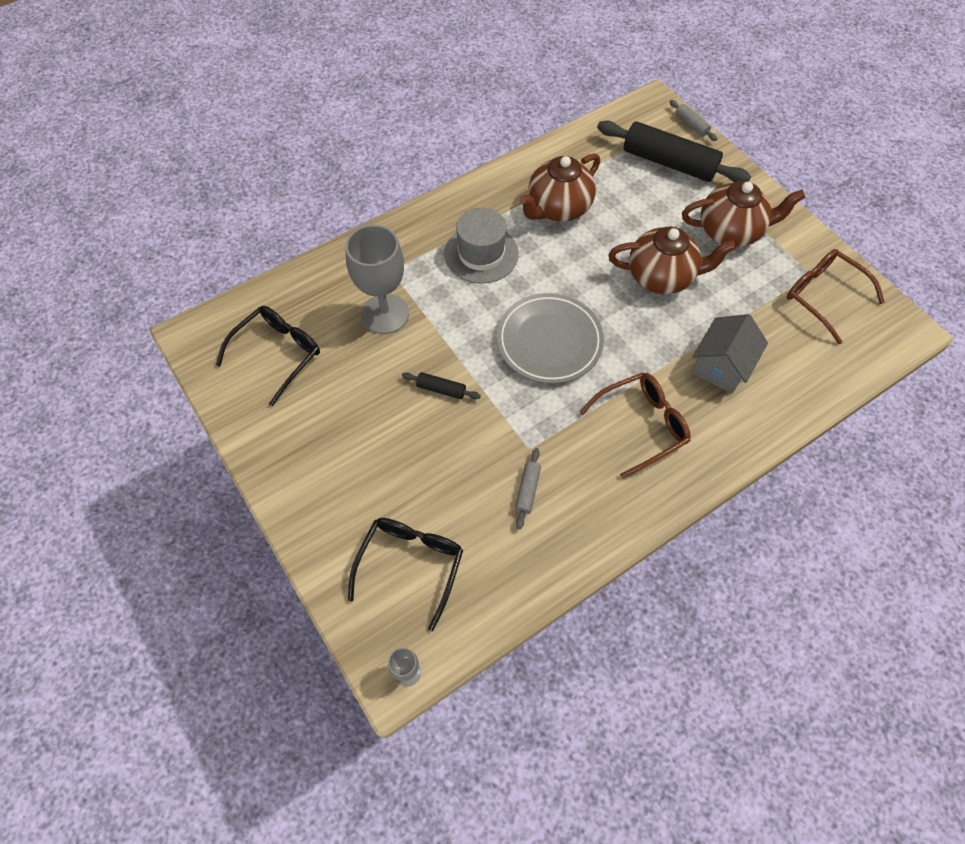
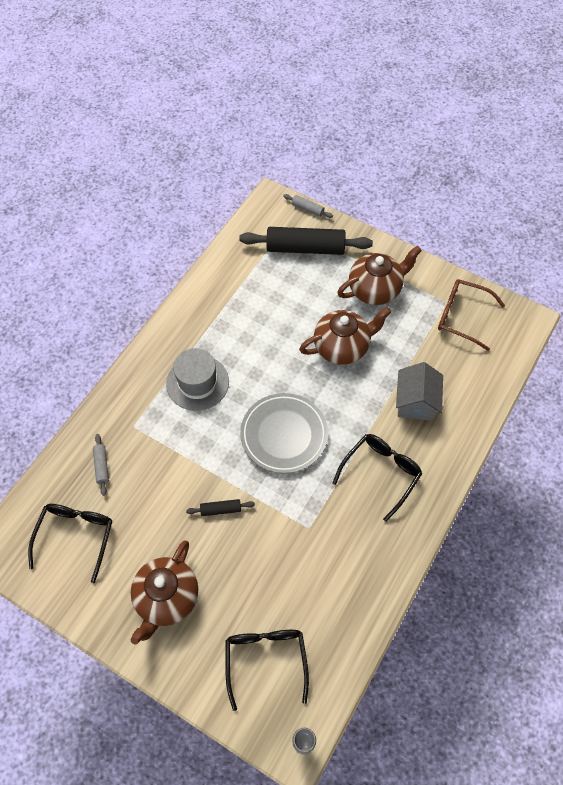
camera: 25 degrees left, 0 degrees up
(385, 314) = (146, 465): grey goblet -> none
(527, 490) = (323, 561): grey rolling pin -> grey rolling pin (101, 466)
(558, 208) = (239, 320): brown teapot -> brown teapot (167, 598)
(641, 425) = (381, 473): brown glasses -> black glasses

